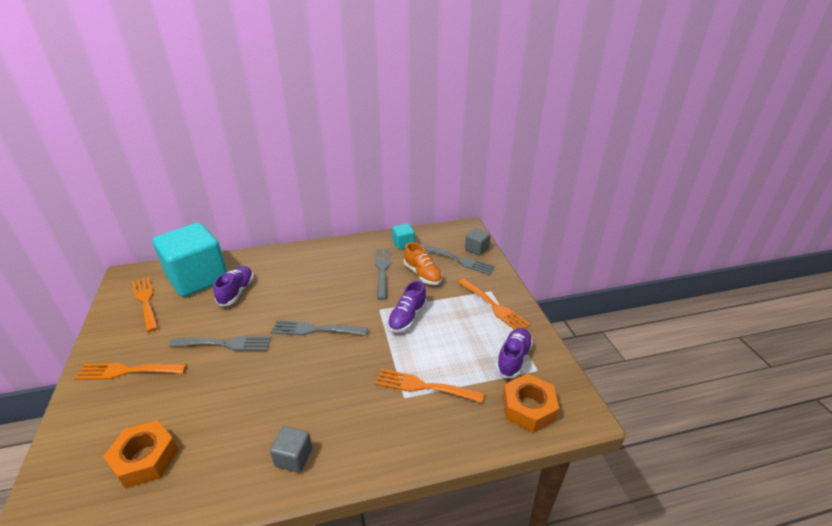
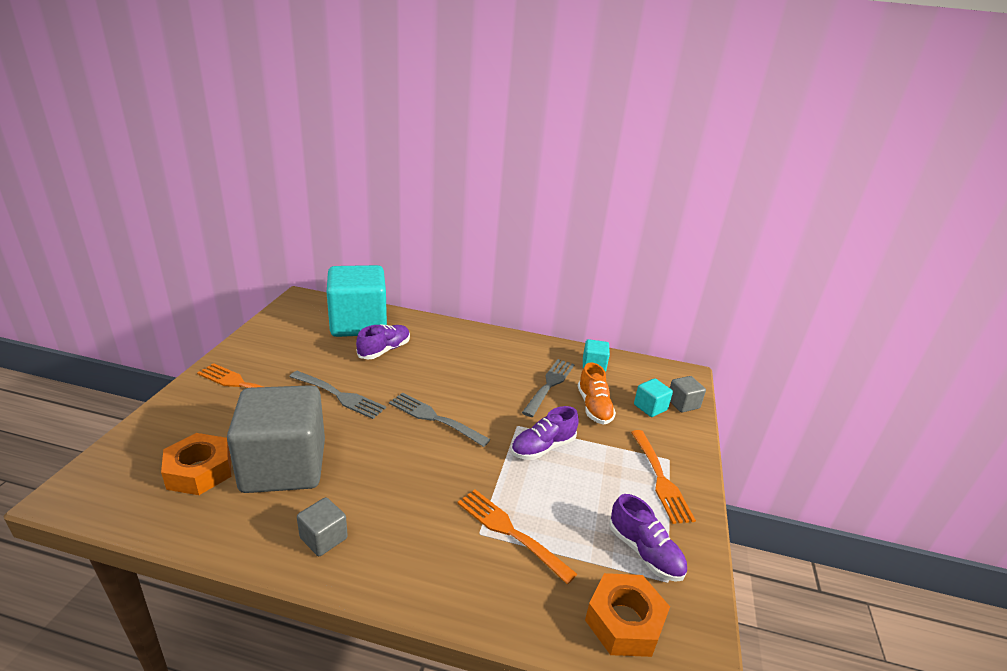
camera: 25 degrees right, 5 degrees down
(146, 301) = (300, 328): orange fork -> none
(219, 420) = (284, 466): none -> grey cube
(458, 260) = (650, 407): grey fork -> turquoise cube
(513, 358) = (644, 552): purple shoe -> purple shoe turned 90 degrees clockwise

